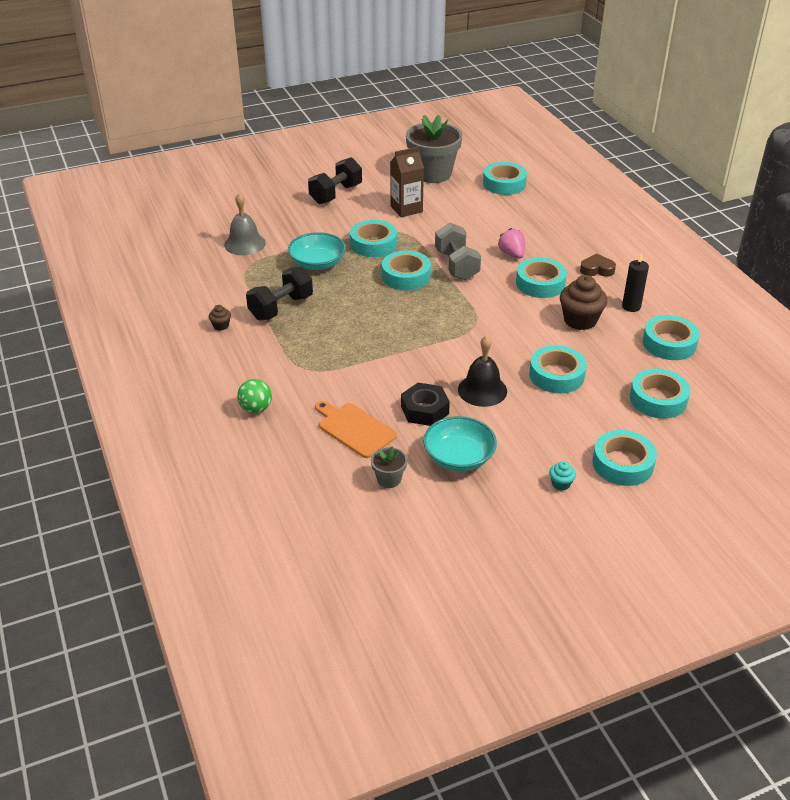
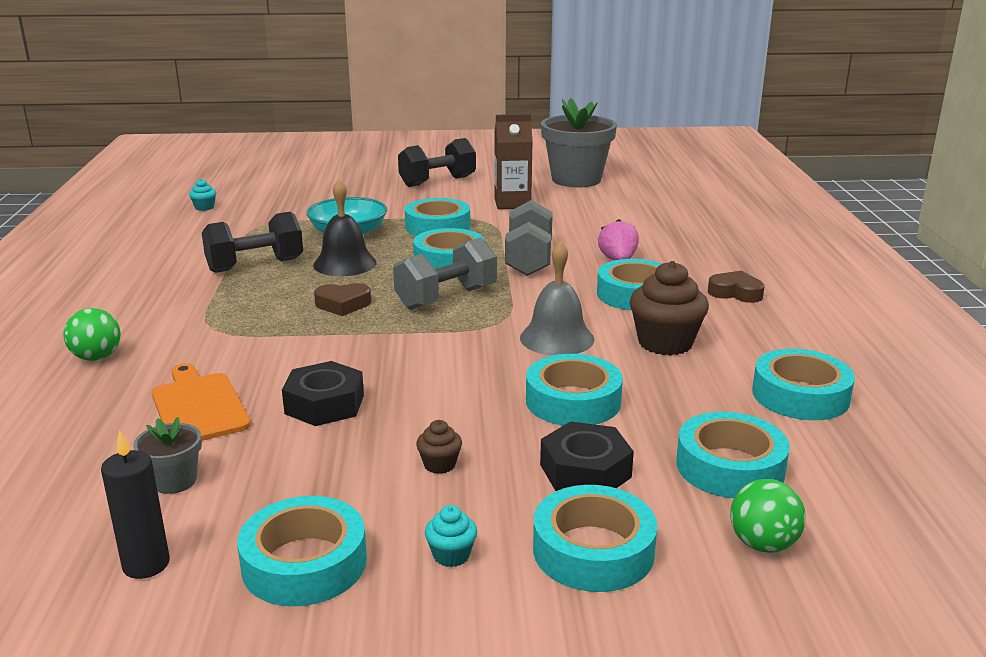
camera: 20 degrees right, 15 degrees down
(187, 256) = (204, 207): none -> turquoise cupcake
(221, 326) = (162, 270): brown cupcake -> brown cupcake (439, 465)
(244, 244) = (282, 206): grey bell -> grey bell (557, 338)
(370, 330) = (343, 304): none -> brown heart
(430, 311) = (446, 298): none -> grey dumbbell
(459, 457) = (314, 475): turquoise bowl -> none
(482, 390) = (436, 397): black bell -> black bell (345, 264)
(504, 184) = (664, 198): turquoise tape -> turquoise tape (304, 563)
(591, 419) = (585, 471): none -> black nut
(631, 306) = (762, 341): black candle -> black candle (146, 564)
(694, 440) = (763, 544): none -> green ball

